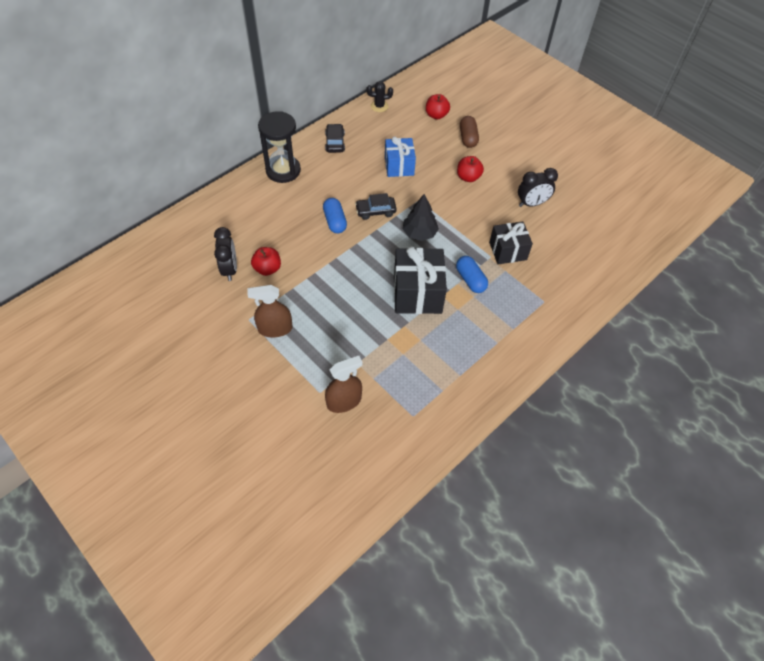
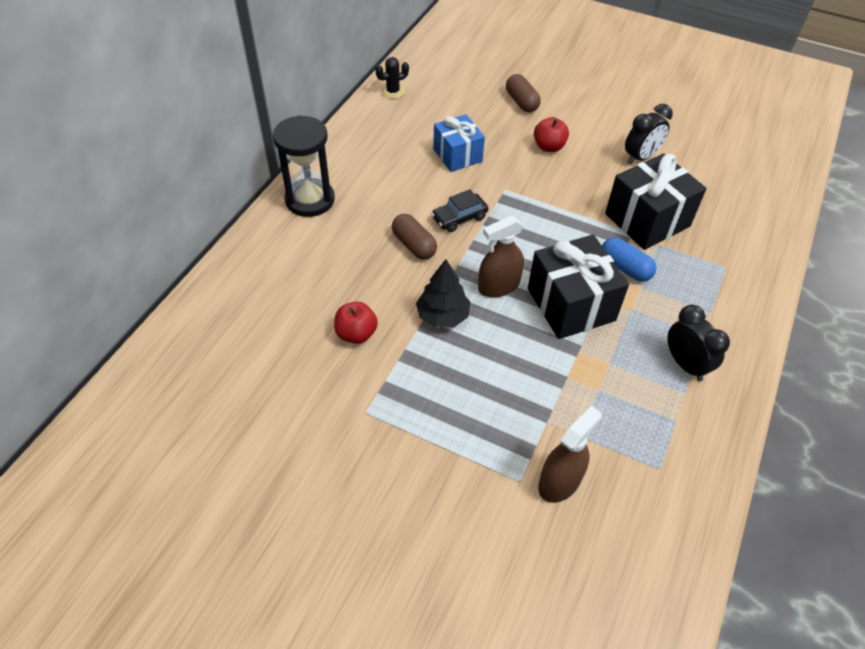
camera: 20 degrees left, 5 degrees down
(230, 269) = (303, 351): black clock -> black clock (685, 364)
(275, 329) = (410, 413): brown spray bottle -> brown spray bottle (498, 286)
(335, 142) = (360, 148): black car -> none
(335, 221) = (414, 245): blue capsule -> brown capsule
(419, 233) = (530, 229): black tree -> black tree (443, 316)
(436, 115) = (468, 85): red apple -> none
(508, 251) = (647, 220): black gift -> black gift, size x1.52

